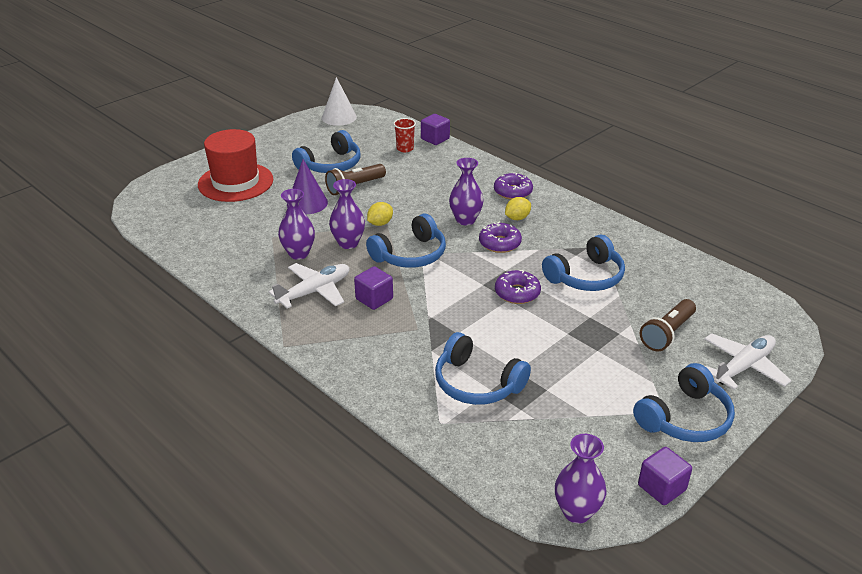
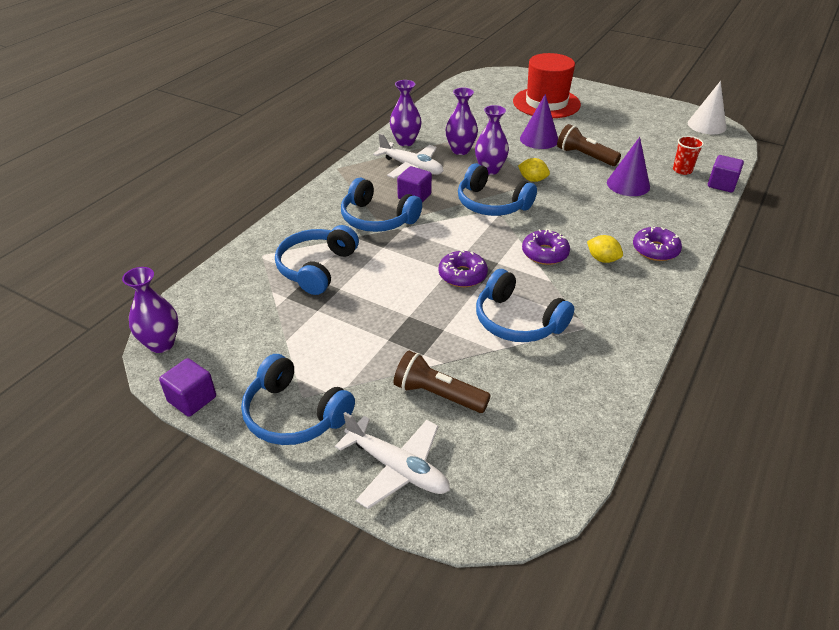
camera: 75 degrees right, 5 degrees up
(330, 165) = (613, 138): blue headphones -> blue headphones (377, 219)
(413, 178) = (628, 184): none -> purple cone
(465, 220) = (573, 226): purple vase -> purple vase (405, 142)

